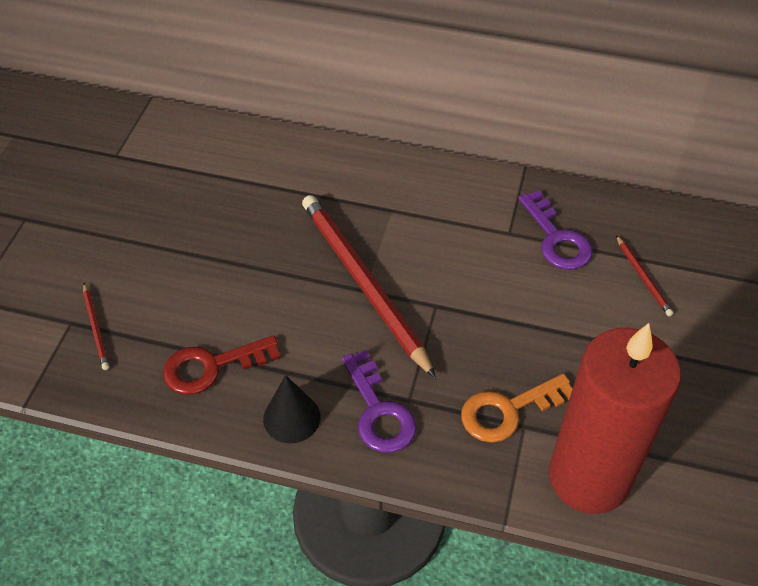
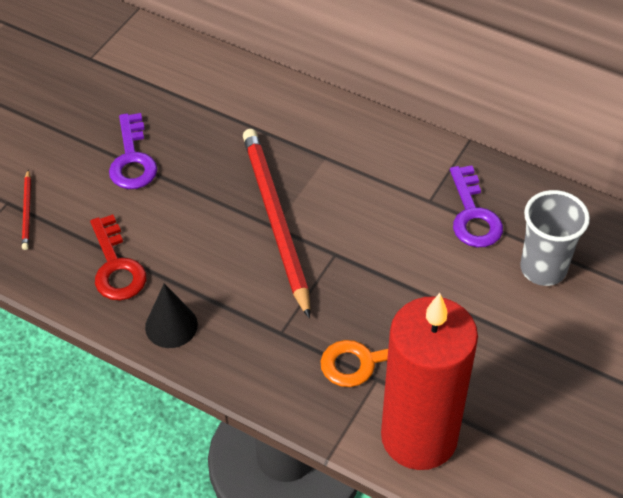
camera: 15 degrees right, 0 degrees up
(212, 366) = (116, 266): red key -> red key turned 105 degrees counterclockwise
(378, 411) = (250, 337): purple key -> purple key (132, 159)
(643, 277) = (543, 269): red pencil -> grey cup

